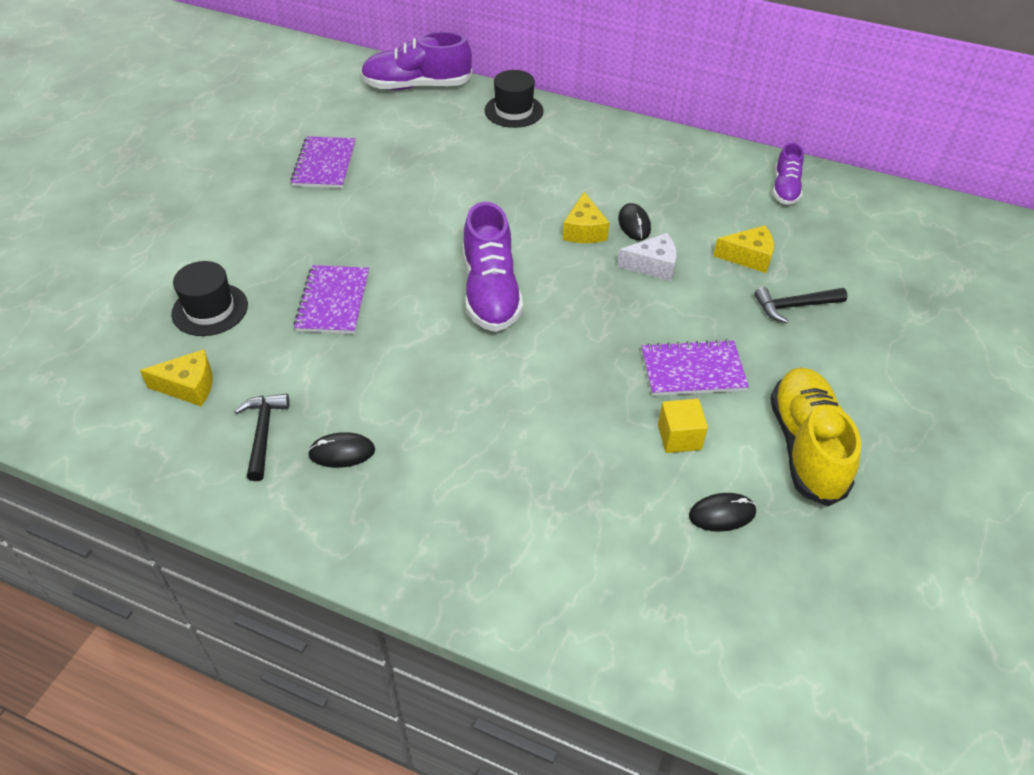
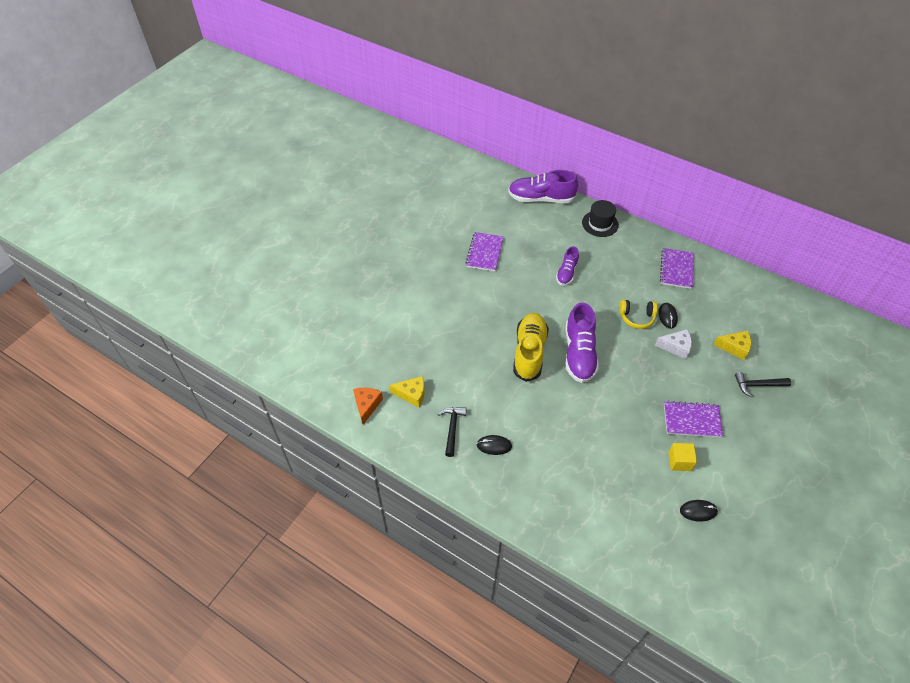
camera: 10 degrees right, 5 degrees up
(101, 414) = (367, 405): none -> orange cheese
(210, 309) = (421, 346): black hat -> none
(333, 301) = (489, 349): purple notebook -> purple notebook (676, 269)
(584, 230) = (637, 317): yellow cheese -> yellow headphones
(785, 189) = (764, 301): purple shoe -> purple shoe (566, 273)
(806, 447) = (751, 477): yellow shoe -> yellow shoe (529, 352)

